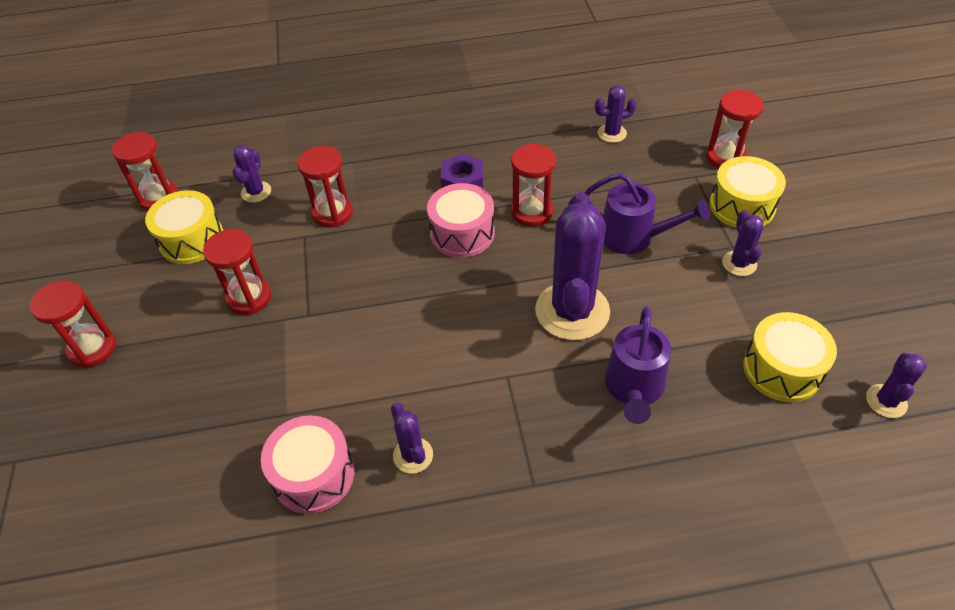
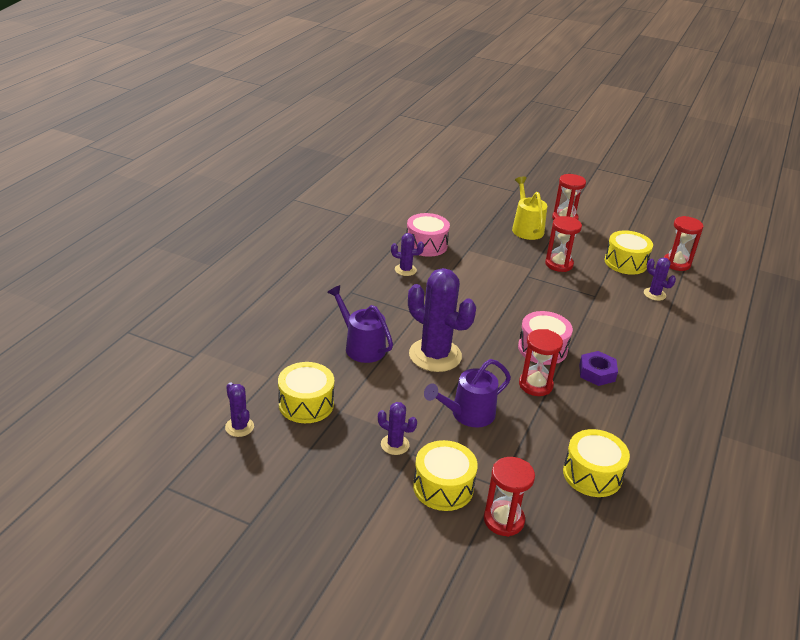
camera: 120 degrees right, 15 degrees down
(159, 379) = (526, 228): none -> yellow watering can
(333, 213) = (608, 312): red hourglass -> none
(612, 133) = (592, 474): purple cactus -> yellow drum

